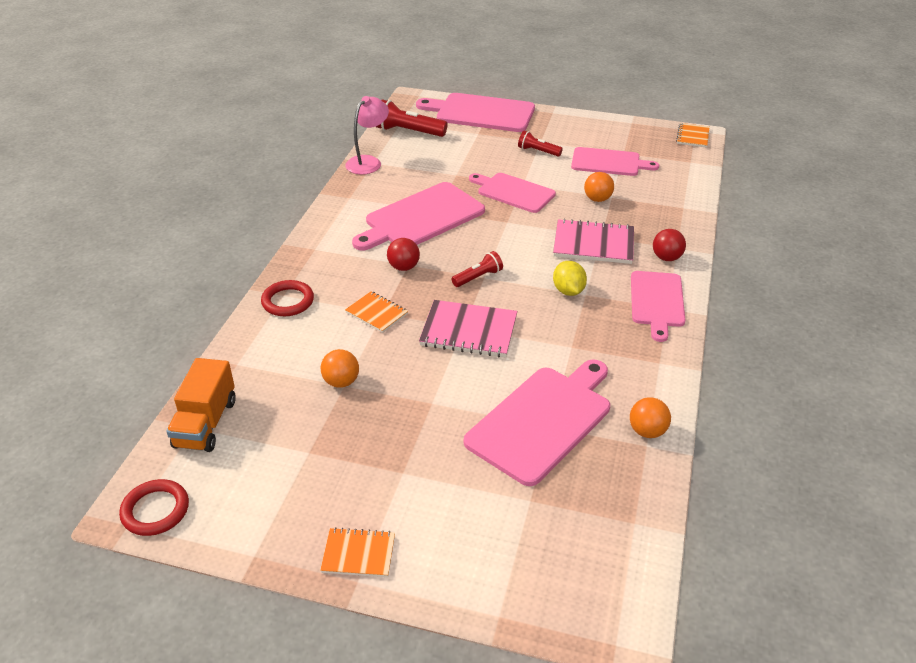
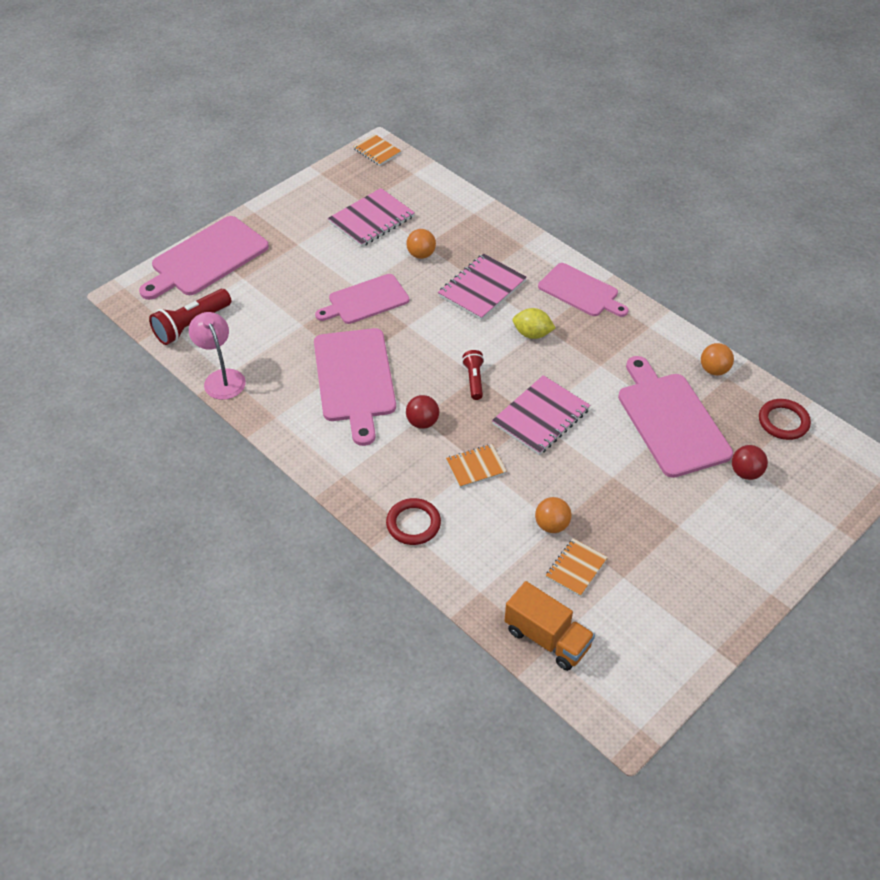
camera: 60 degrees left, 10 degrees up
(155, 510) = (634, 704): red ring -> red ring (783, 422)
(358, 554) = (746, 583): orange notebook -> orange notebook (576, 568)
(538, 151) = (313, 254): red flashlight -> none
(609, 162) = (371, 220): pink cutting board -> pink notebook
(666, 258) = (532, 258): red ball -> red ball (746, 472)

